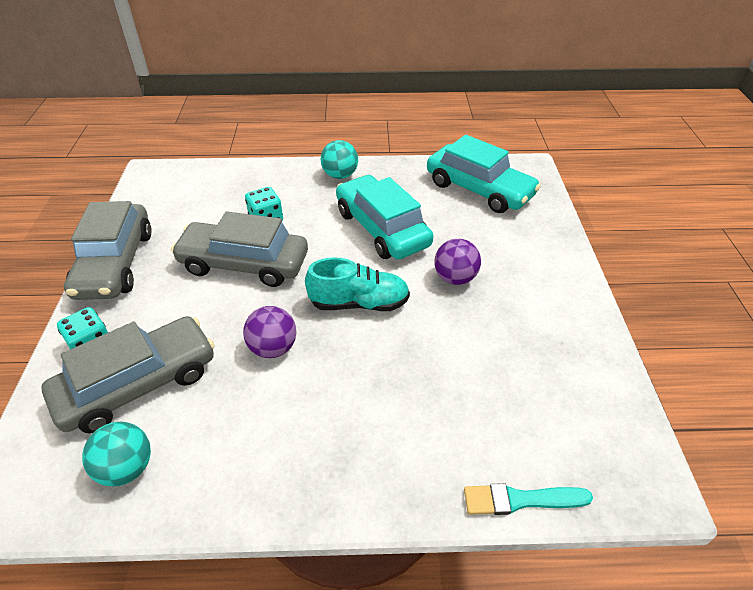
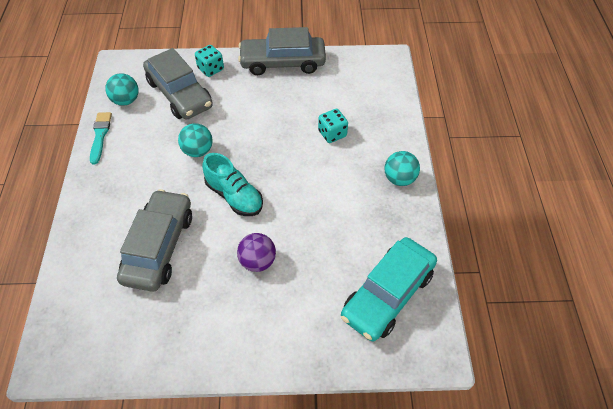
camera: 90 degrees right, 10 degrees up
(244, 264) = (280, 127): grey car -> grey car (159, 247)
(273, 348) = (198, 151): purple ball -> turquoise ball
(359, 303) = (234, 196): turquoise shoe -> turquoise shoe turned 45 degrees counterclockwise
(382, 228) = (322, 211): turquoise car -> none
(521, 500) = (60, 280): turquoise brush -> turquoise brush (100, 135)

